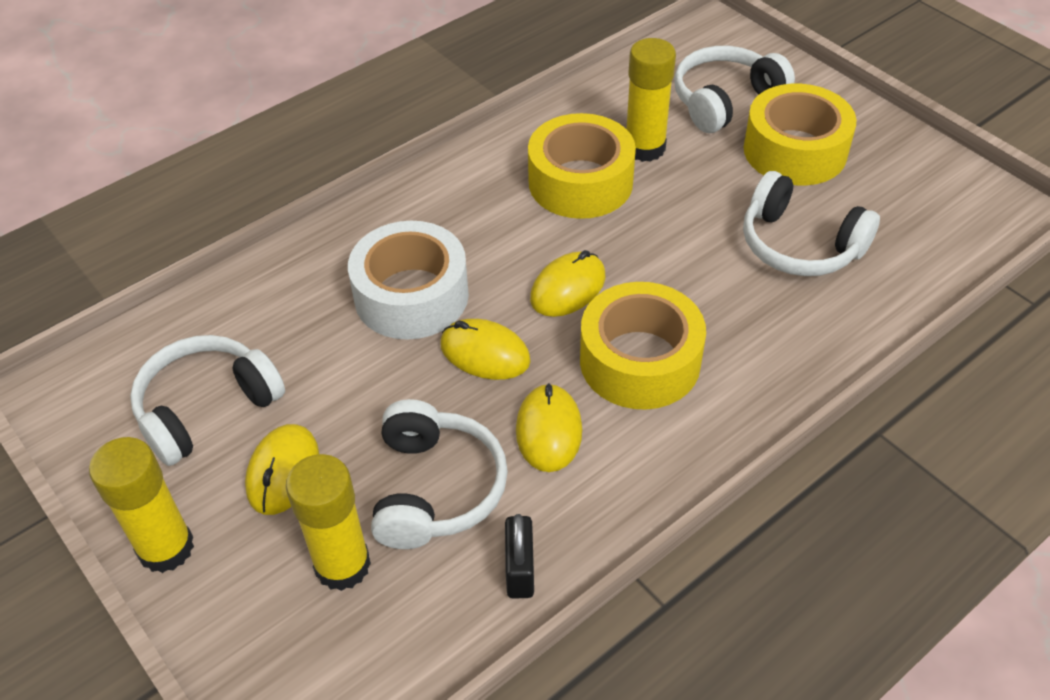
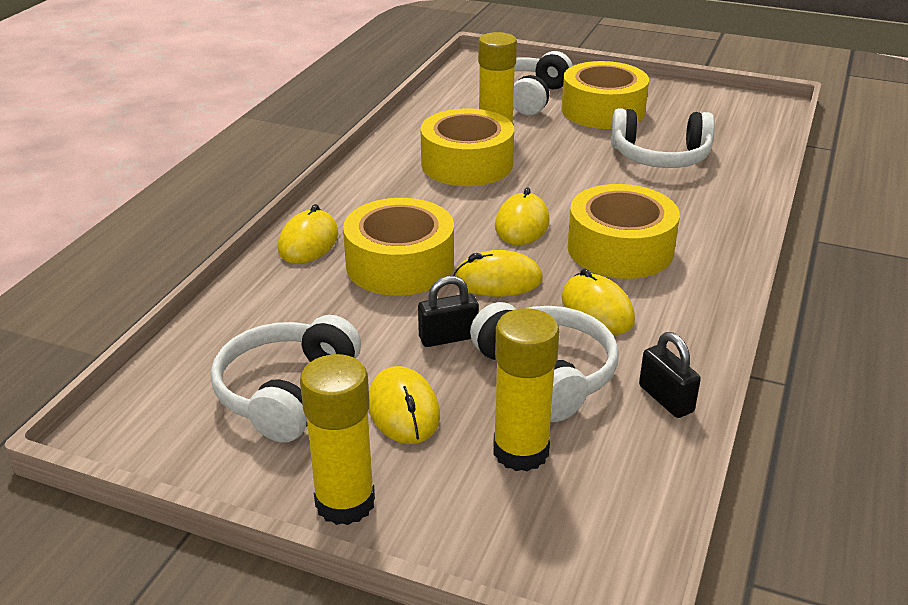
camera: 30 degrees left, 15 degrees down
(352, 234) = (308, 242): none -> yellow mouse
(384, 405) = (448, 337): none -> black padlock
(411, 295) = (400, 264): white tape -> yellow tape

